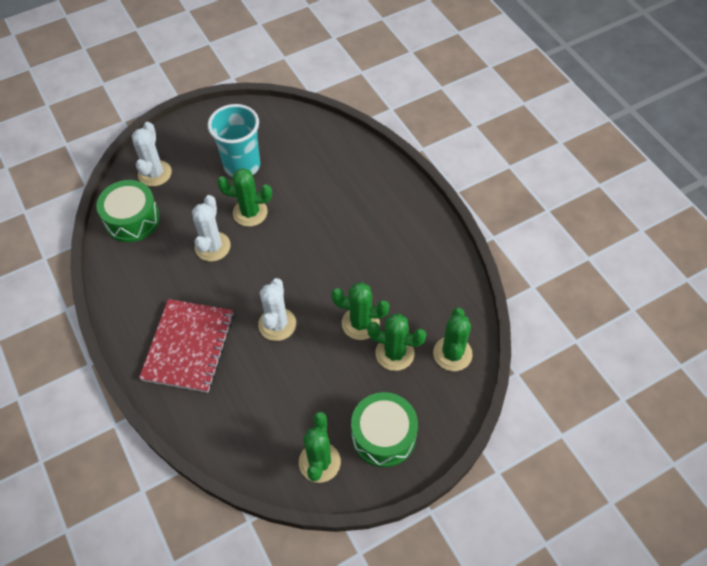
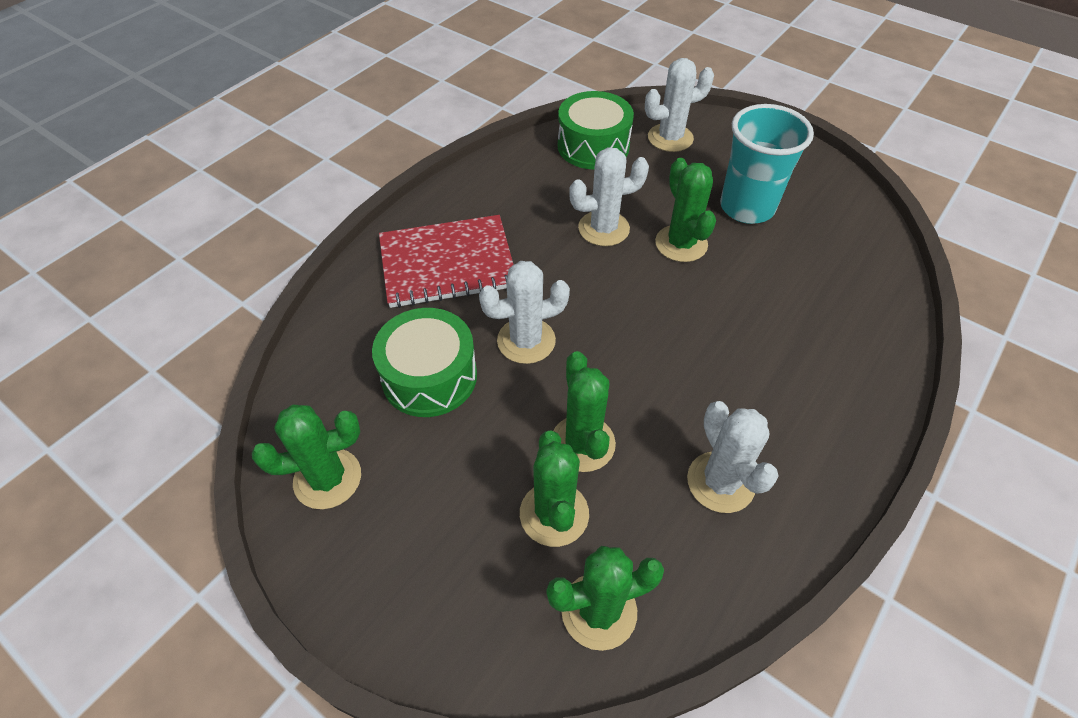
camera: 65 degrees right, 5 degrees down
(383, 435) = (400, 553): green drum -> green drum (429, 376)
(412, 271) = (720, 482): none -> white cactus

